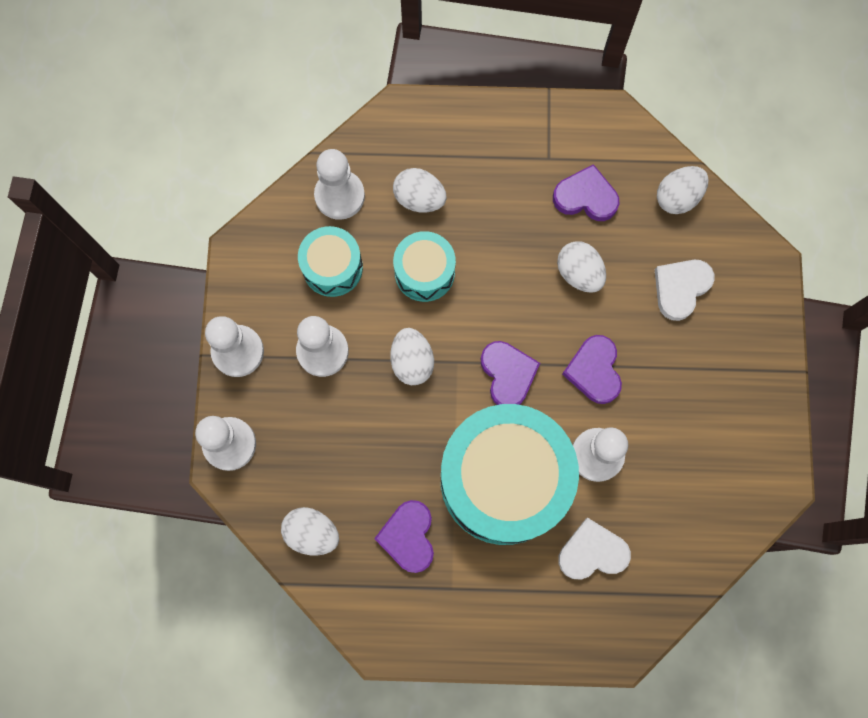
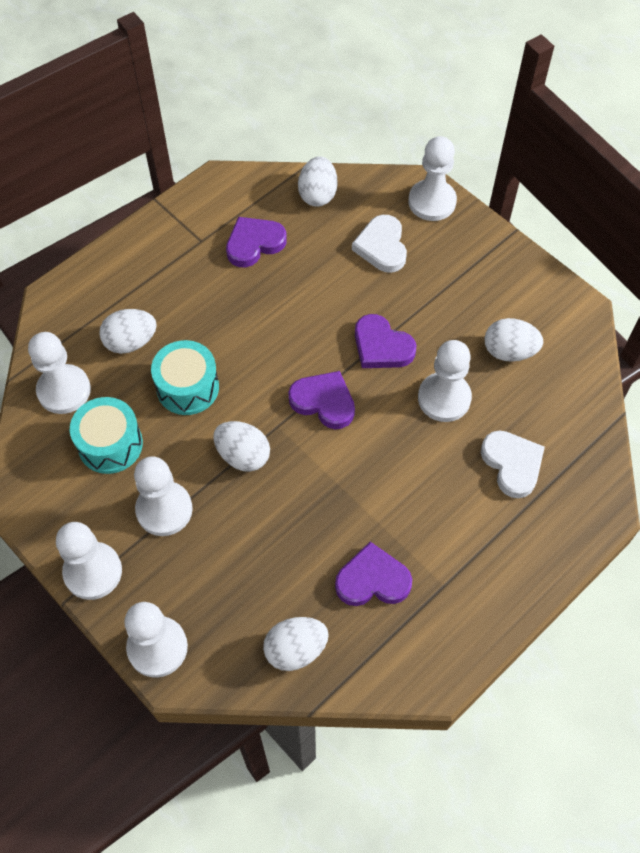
camera: 45 degrees left, 15 degrees down
(408, 537) = (372, 580): purple heart -> purple heart turned 135 degrees clockwise
(504, 480) = (398, 474): turquoise drum -> none
(579, 273) = (302, 294): white egg -> white egg (509, 351)
(592, 552) = (512, 464): white heart -> white heart turned 120 degrees clockwise
(762, 285) = (432, 202): none -> white pawn

